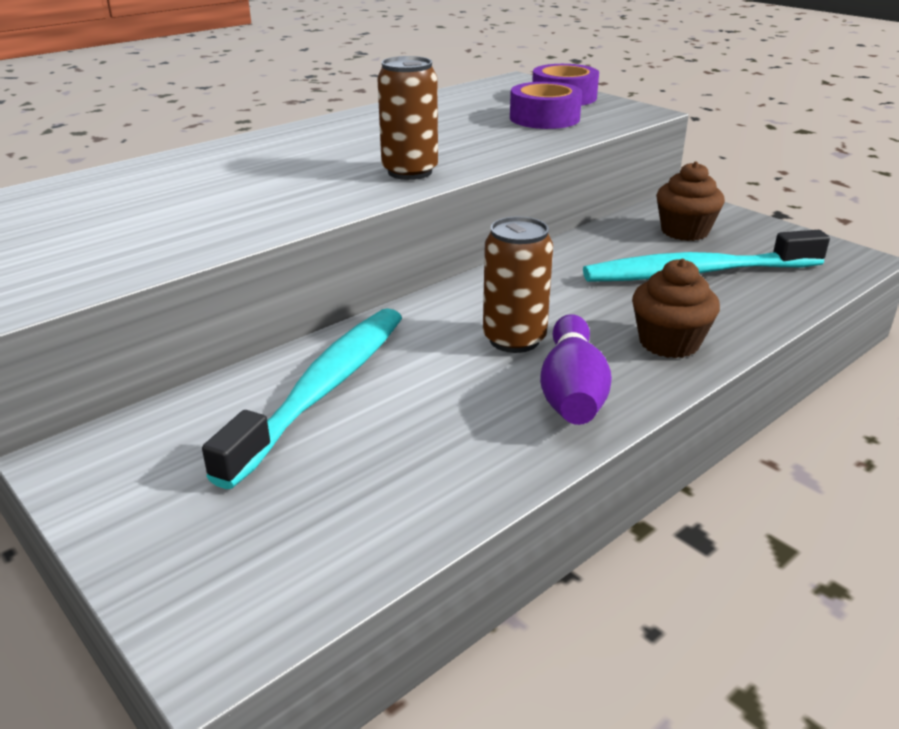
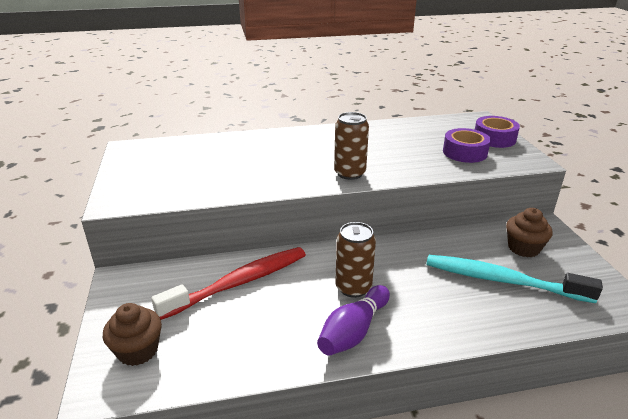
camera: 30 degrees right, 0 degrees up
(323, 389) = (239, 282): turquoise toothbrush -> red toothbrush
(669, 343) = (437, 322): brown cupcake -> brown cupcake (138, 350)

